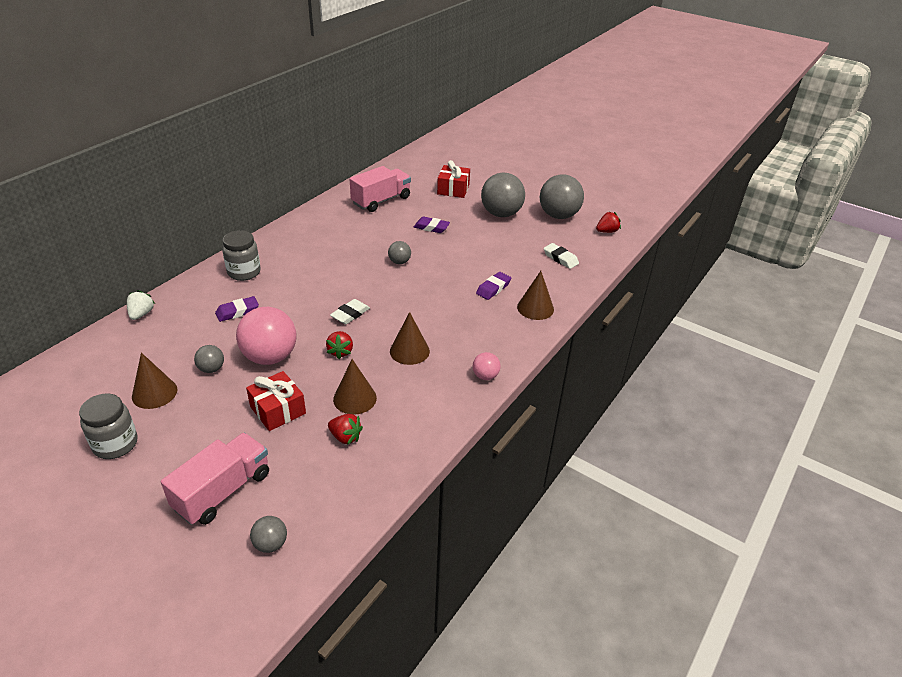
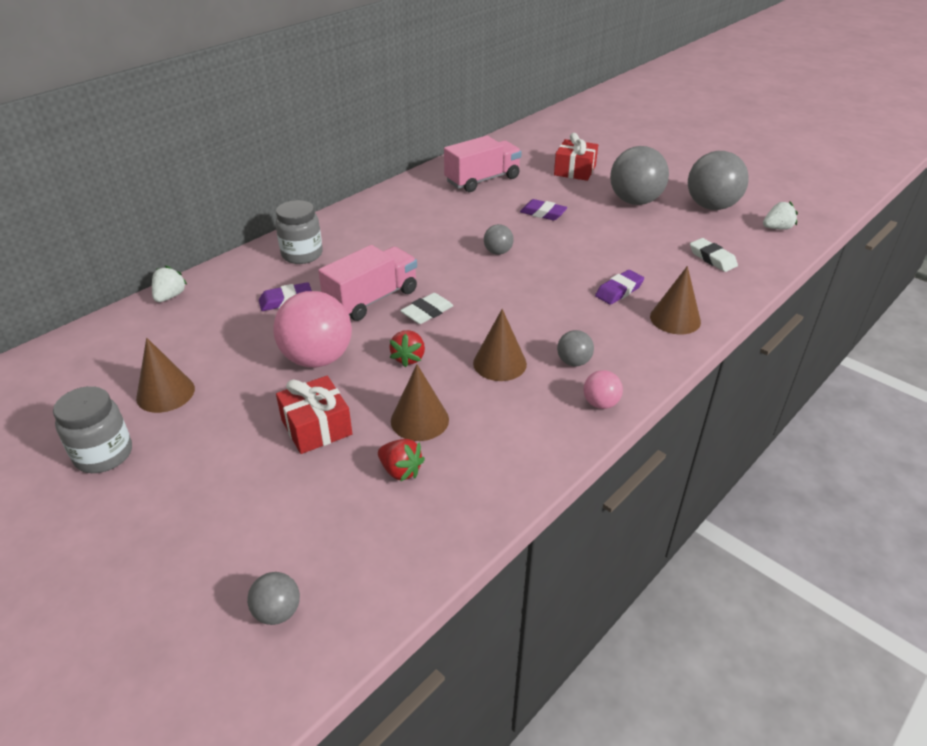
camera: 10 degrees right, 0 degrees up
(211, 369) = (241, 368): grey ball -> grey ball (573, 362)
(223, 491) = (227, 530): pink truck -> pink truck (372, 299)
(607, 231) = (777, 228): red strawberry -> white strawberry

